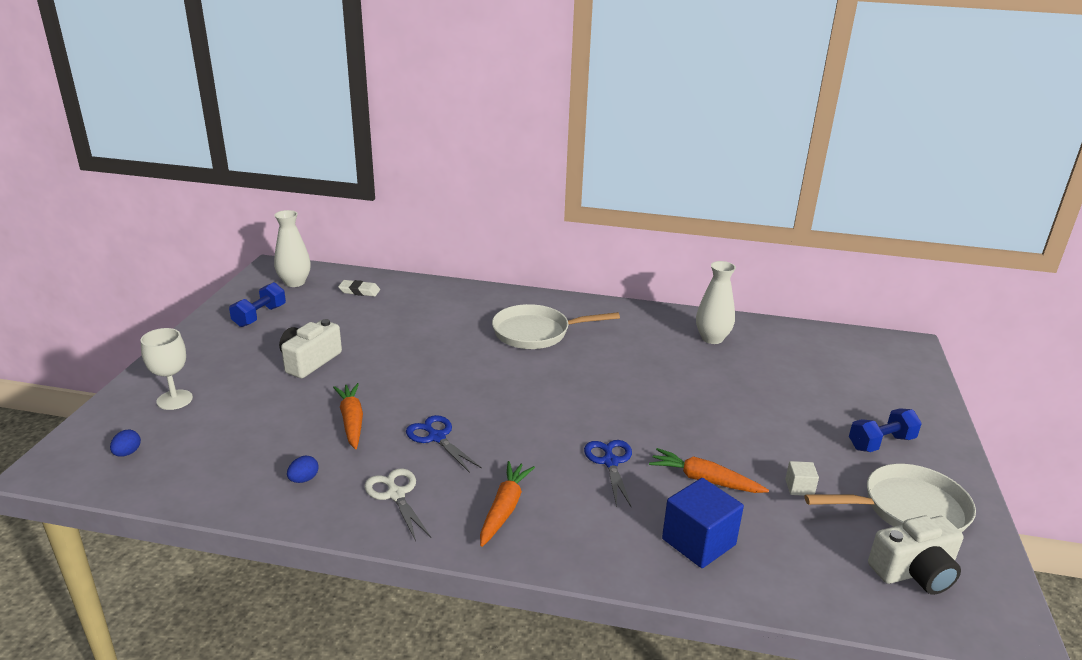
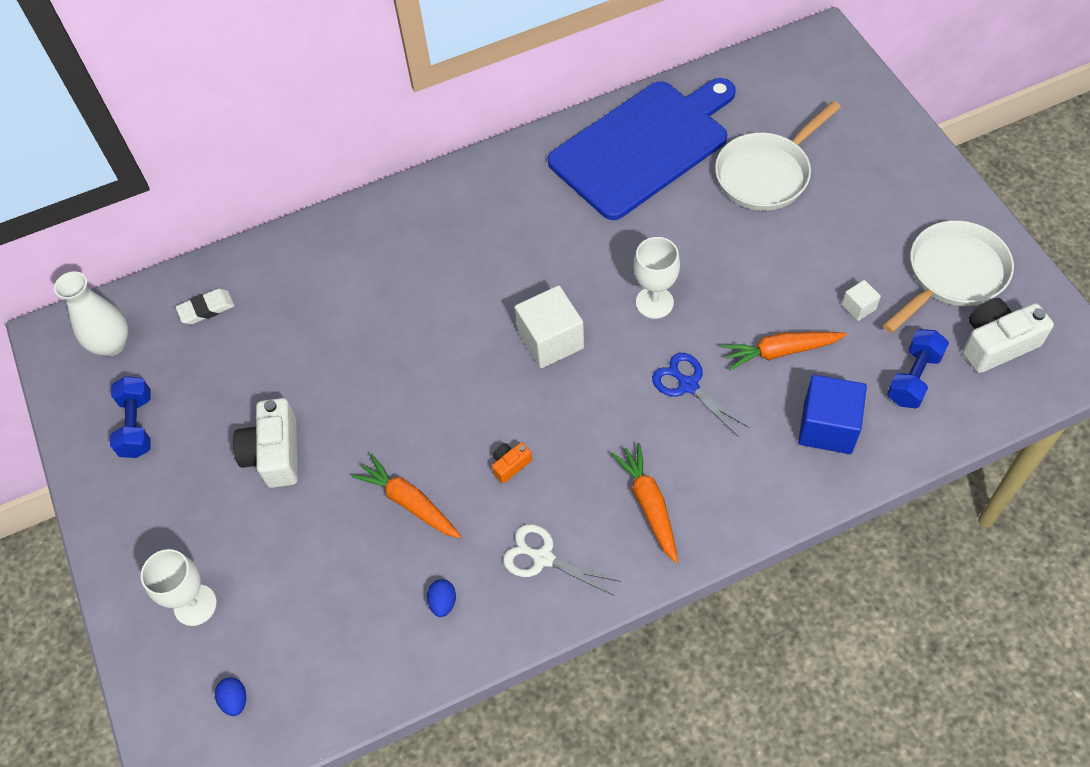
camera: 30 degrees left, 30 degrees up
(436, 437) = (510, 465): blue scissors -> orange camera
(536, 333) = (466, 251): white pan -> white pan (766, 174)
(539, 394) = (551, 340): none -> white cube
(634, 410) = (654, 302): none -> white goblet
(712, 338) = (643, 146): white vase -> blue cutting board
(881, 443) = (884, 203): blue dumbbell -> blue dumbbell (913, 378)
(914, 572) = (996, 344): white camera -> white camera turned 150 degrees counterclockwise

